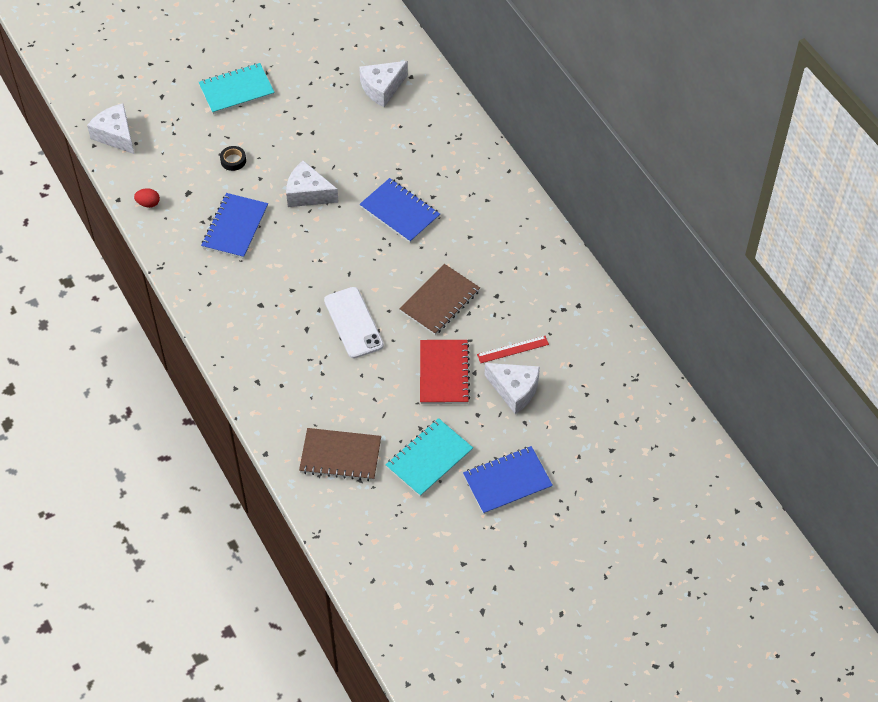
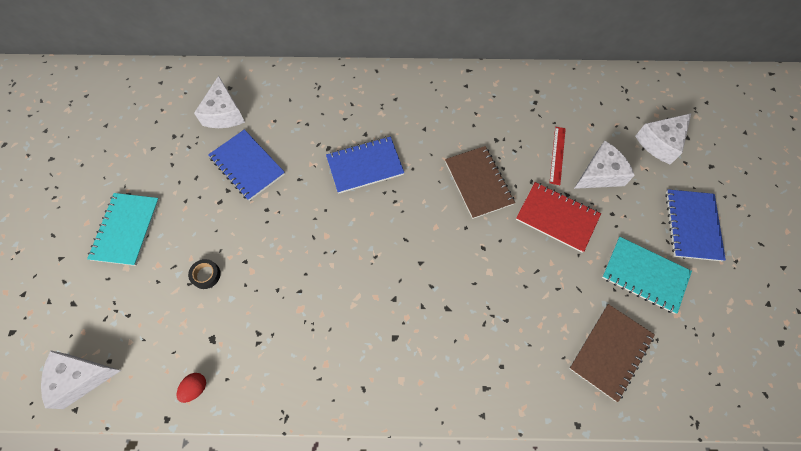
camera: 60 degrees left, 10 degrees up
(235, 227) = (287, 314): blue notebook -> blue notebook (247, 166)
(308, 193) = (293, 228): white cheese -> white cheese (660, 143)
(353, 323) = (463, 263): white phone -> none
(429, 459) = (644, 275): turquoise notebook -> turquoise notebook turned 45 degrees counterclockwise

